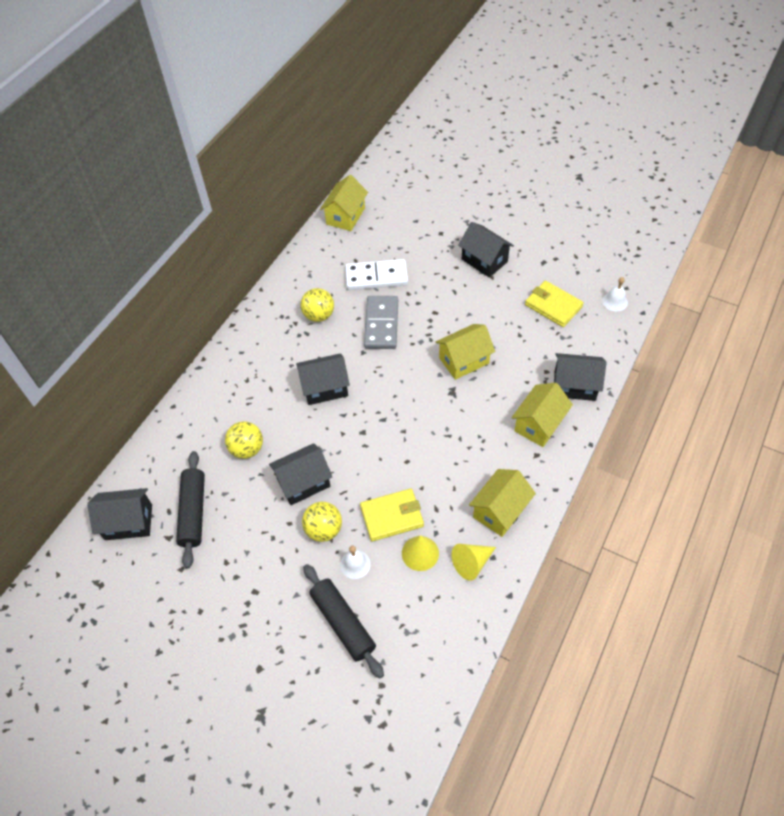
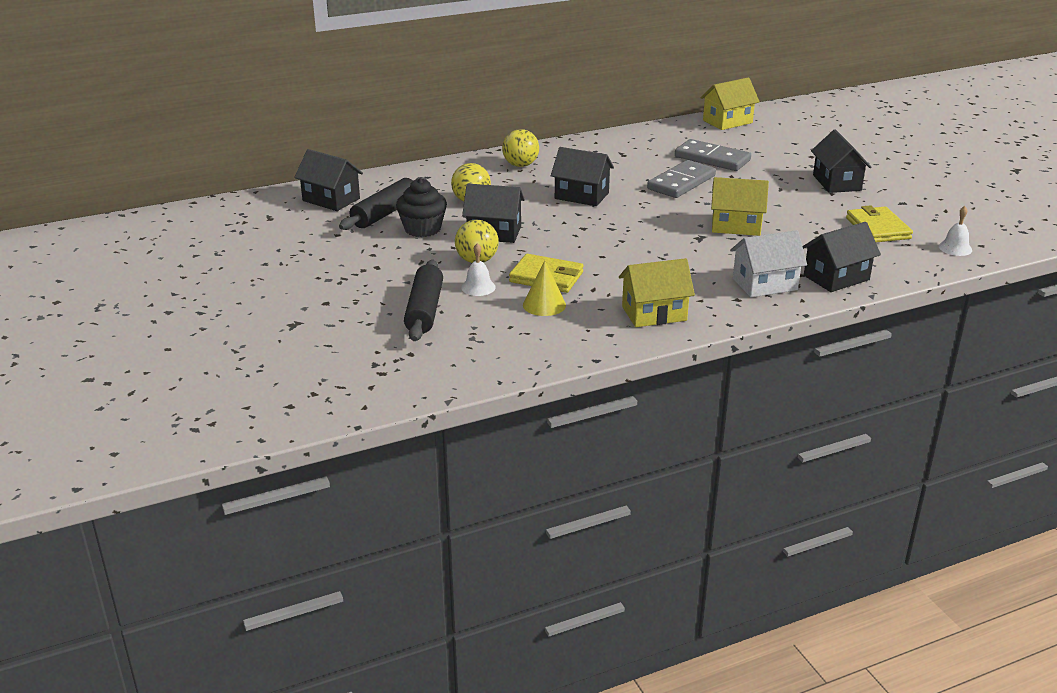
camera: 35 degrees right, 25 degrees down
(244, 514) = (422, 229): none -> black cupcake
(319, 315) = (629, 160): yellow ball -> yellow ball (520, 165)
(376, 277) = (712, 158): white domino -> grey domino
(471, 563) = (584, 329): yellow cone -> none
(539, 424) = (765, 284): yellow house -> white house
(574, 386) = (836, 278): black house -> black house turned 75 degrees counterclockwise

